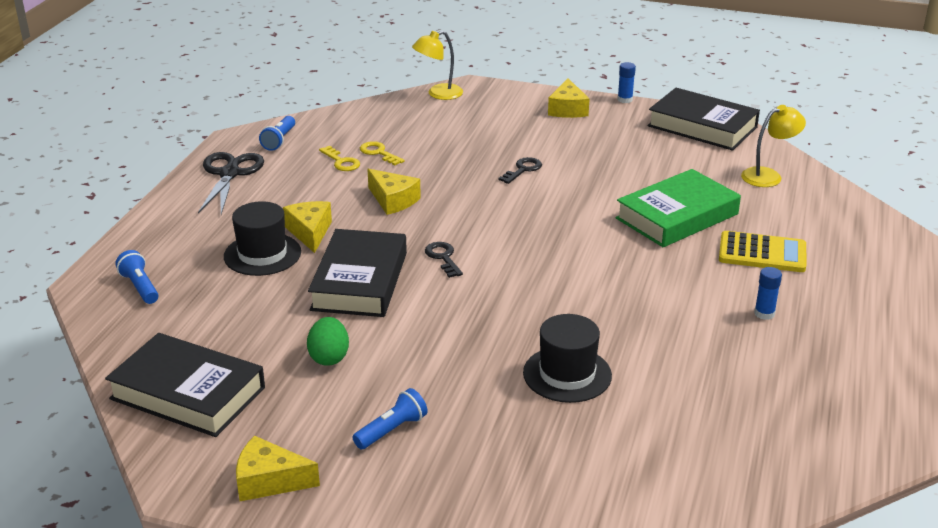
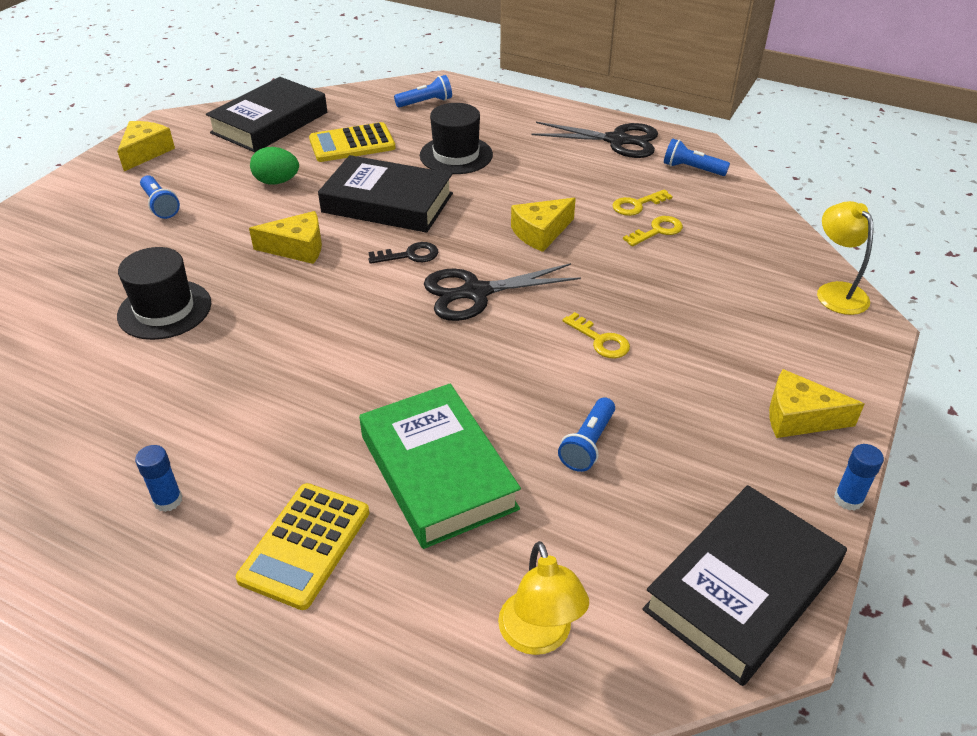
camera: 100 degrees right, 10 degrees up
(241, 322) = (352, 144): none -> yellow calculator
(310, 232) = (488, 180): yellow cheese -> yellow cheese (297, 248)
(485, 221) = (476, 292): none -> black scissors
(523, 170) = (600, 340): black key -> yellow key
(624, 169) = (588, 444): none -> blue flashlight

